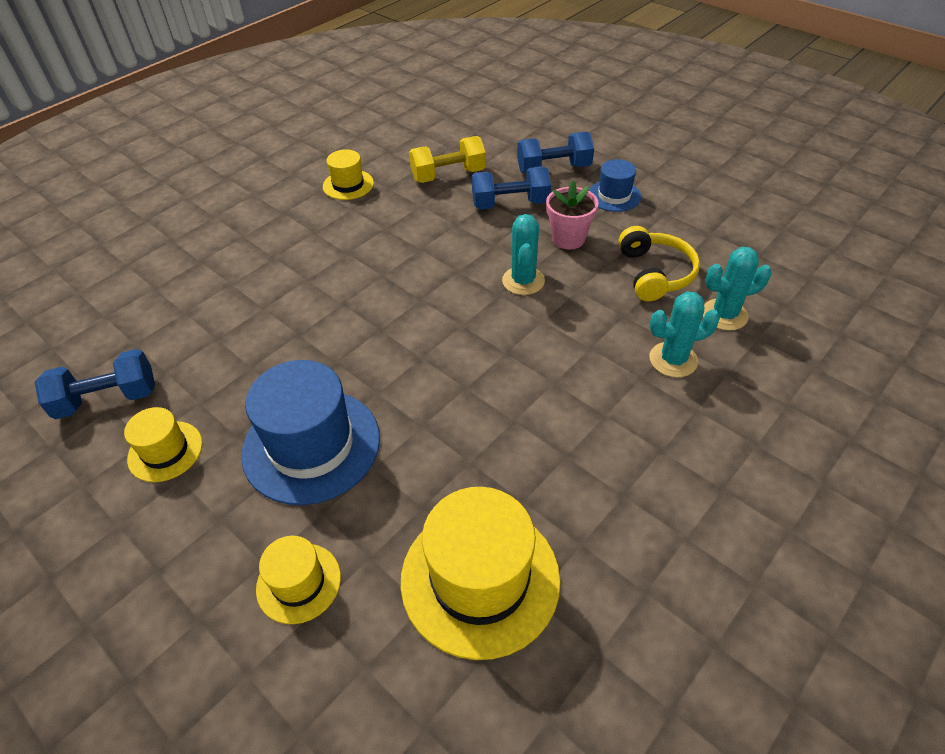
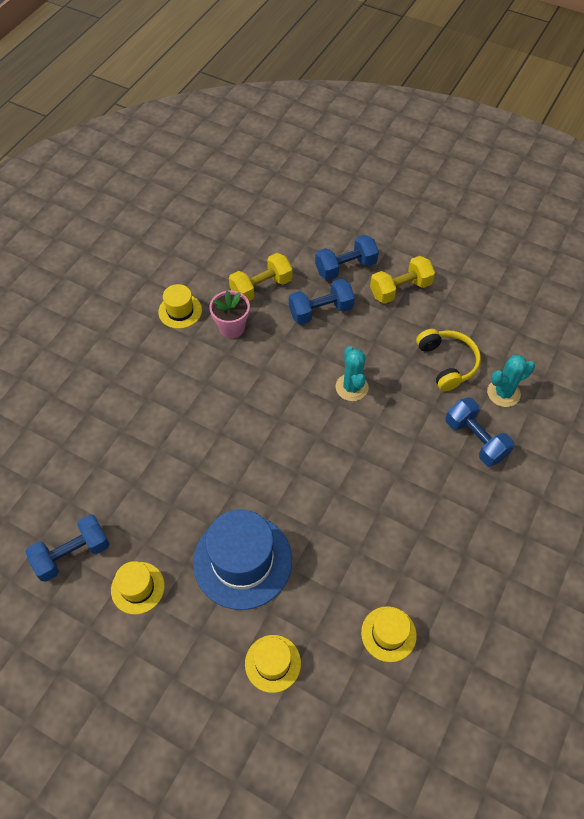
camera: 15 degrees left, 10 degrees up
(480, 579) = (388, 634): yellow hat -> yellow hat, size x0.53
(568, 238) = (375, 340): pink flower pot -> pink flower pot (232, 327)
(614, 196) = (400, 289): blue hat -> yellow dumbbell
(673, 360) = (475, 439): turquoise cactus -> blue dumbbell

